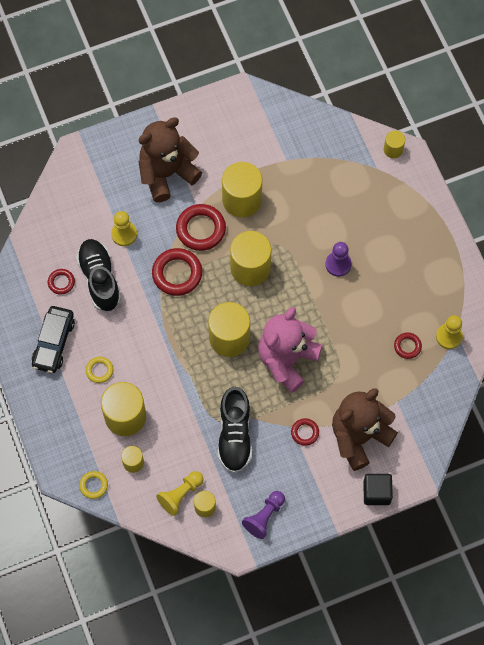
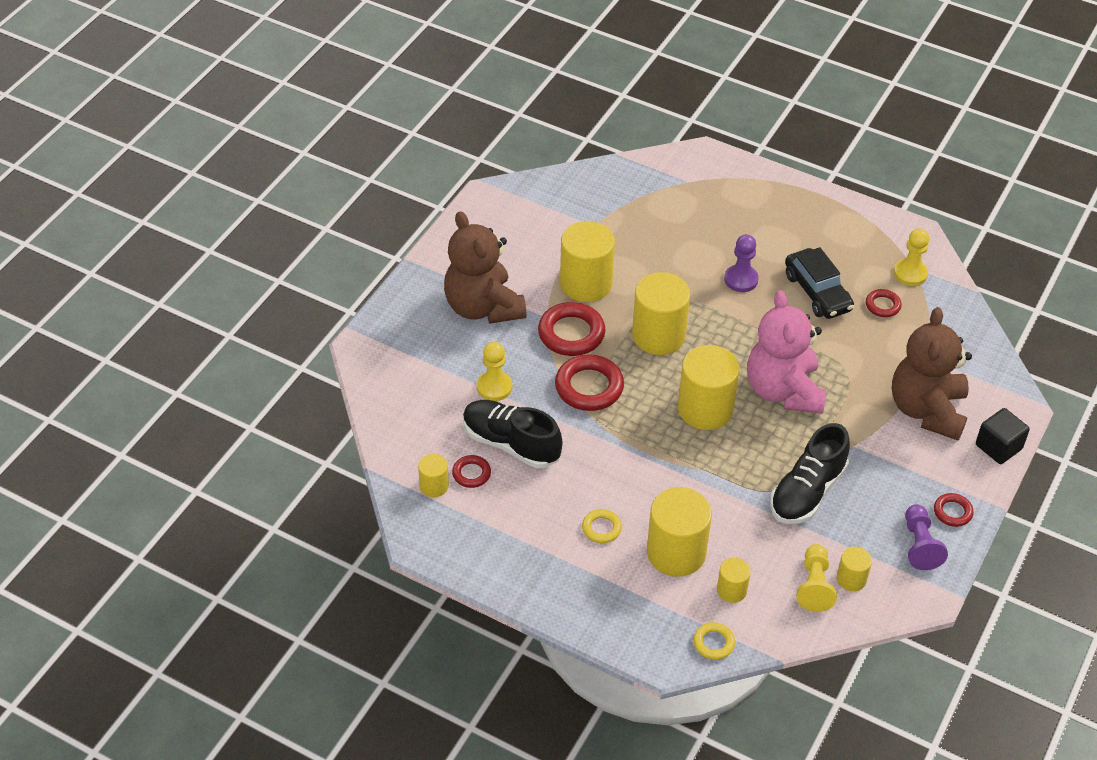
camera: 40 degrees left, 20 degrees down
(53, 343) = (523, 536): black car -> black car (817, 292)
(167, 173) = (483, 307): brown teddy bear -> brown teddy bear turned 45 degrees counterclockwise
(235, 435) = (807, 492): black shoe -> black shoe turned 75 degrees clockwise
(305, 432) = (872, 442): red ring -> red ring (952, 512)
(393, 149) = (687, 158): yellow cylinder -> yellow cylinder (434, 486)

